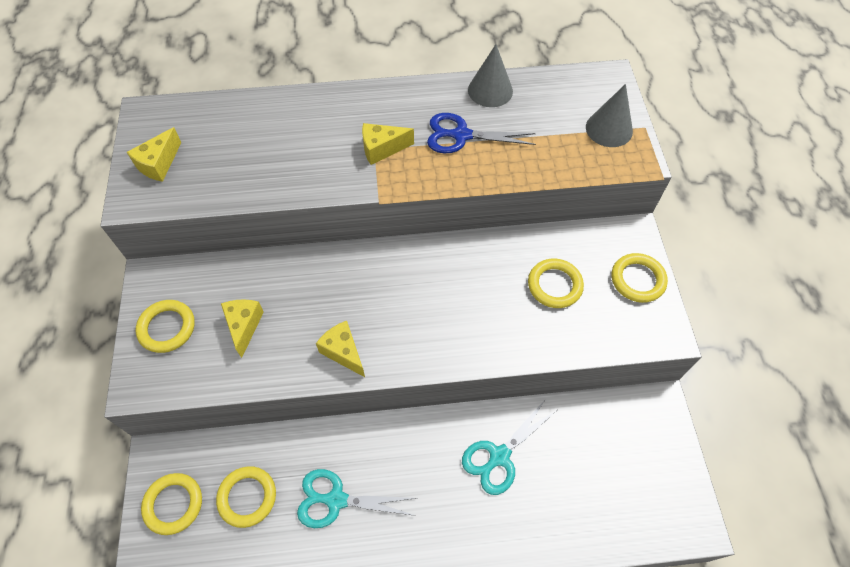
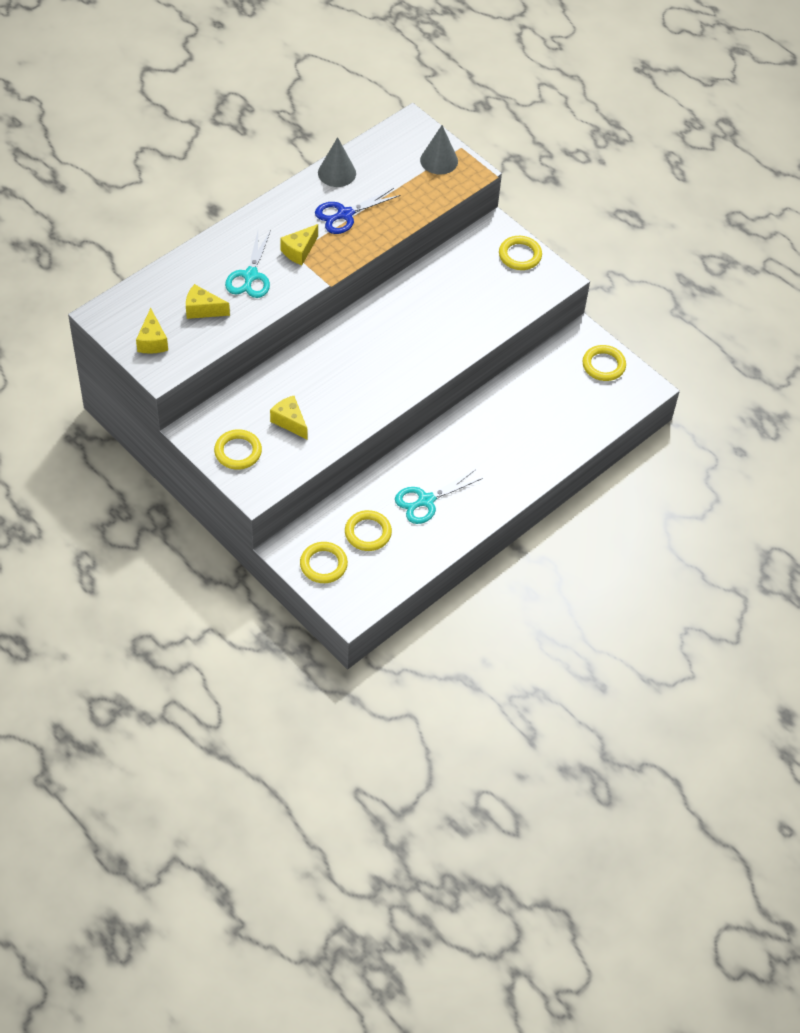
camera: 40 degrees left, 5 degrees down
(343, 352) = (370, 399): yellow cheese -> yellow cheese (202, 310)
(499, 456) = (507, 419): turquoise scissors -> turquoise scissors (250, 276)
(554, 285) = (470, 287): yellow ring -> yellow ring (603, 365)

